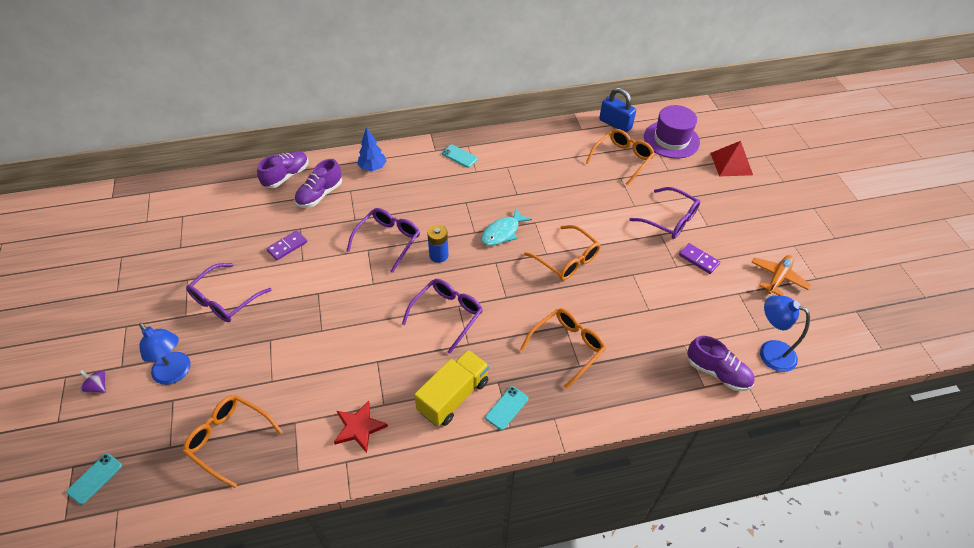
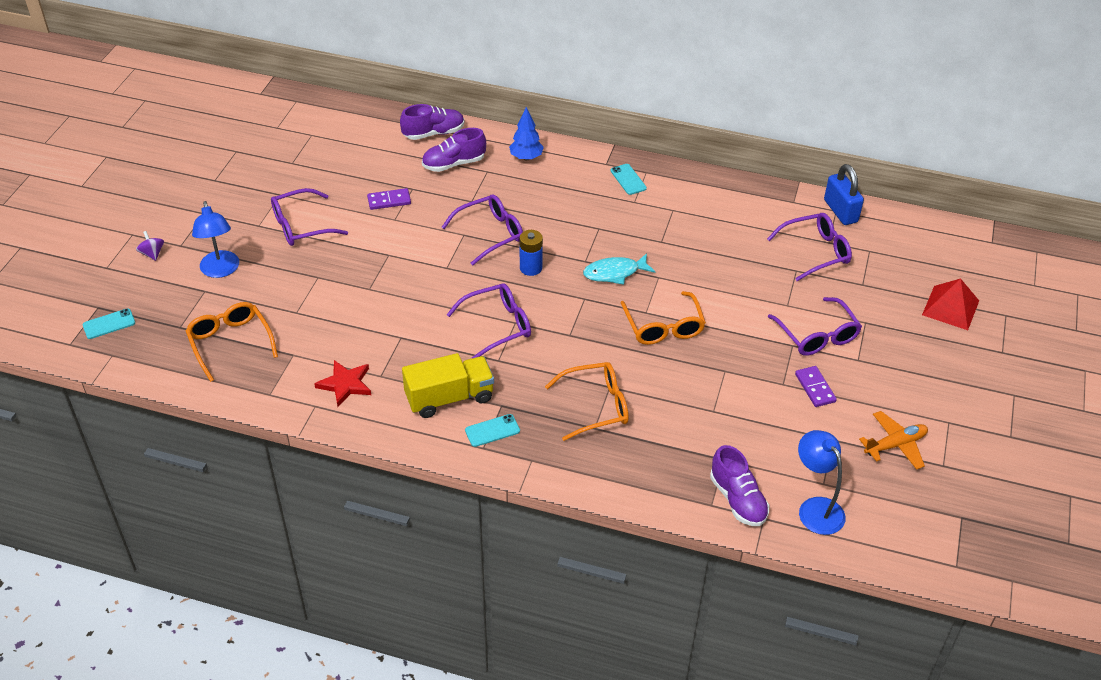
camera: 30 degrees right, 5 degrees down
(622, 159) = (815, 252): orange glasses -> purple glasses
(671, 139) = (896, 253): purple hat -> none

